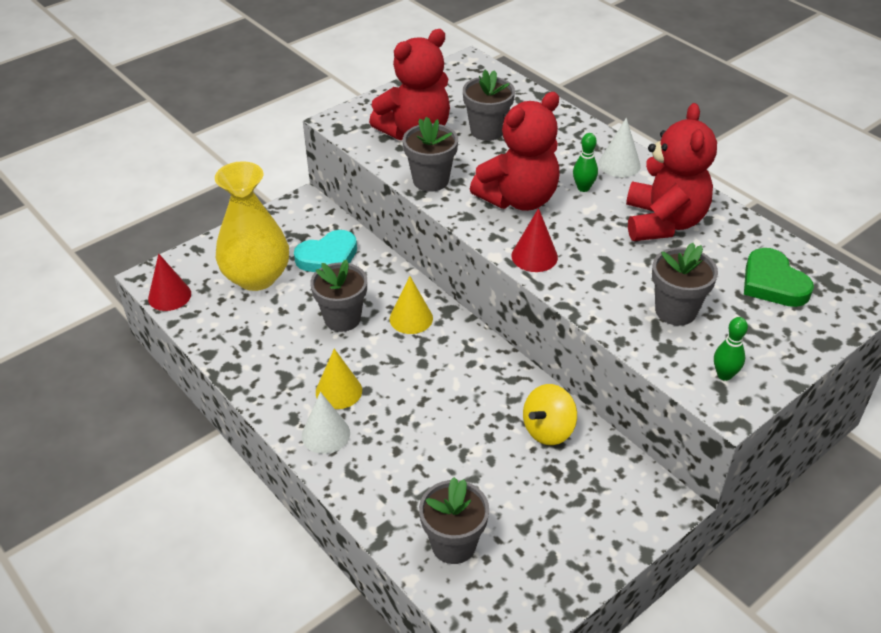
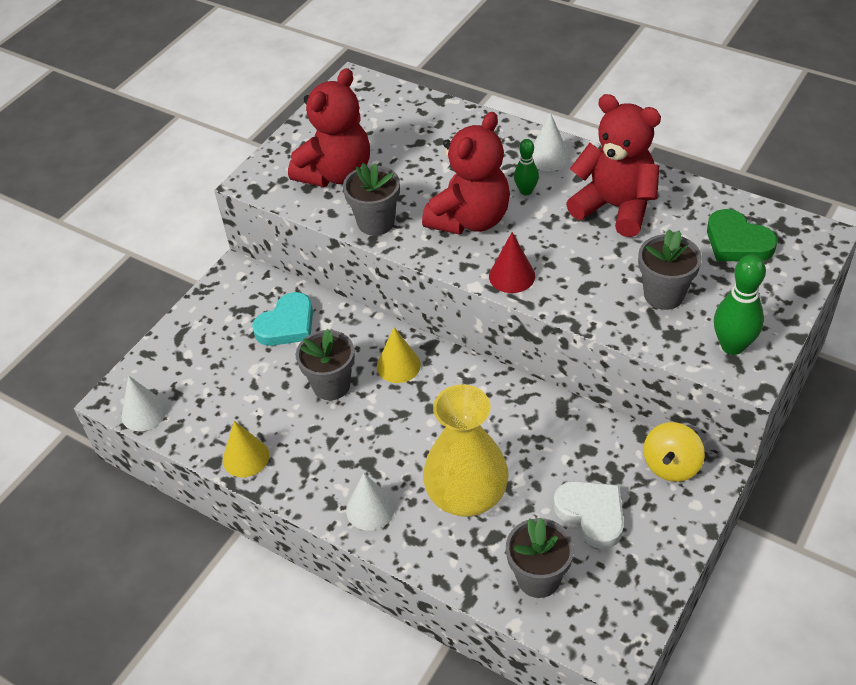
camera: 15 degrees left, 5 degrees up
(169, 296) = (144, 412): red cone -> white cone
(256, 277) = (224, 366): yellow vase -> yellow vase (466, 495)
(338, 391) = (362, 461): yellow cone -> yellow cone (246, 457)
(487, 131) = (406, 153): grey flower pot -> none
(532, 502) = (591, 514): none -> white heart
(548, 430) = (576, 439): yellow spinning top -> yellow spinning top (671, 465)
(663, 222) = (615, 207): red teddy bear -> red teddy bear turned 45 degrees counterclockwise
(724, 375) = (732, 346): green bowling pin -> green bowling pin, size x1.67

